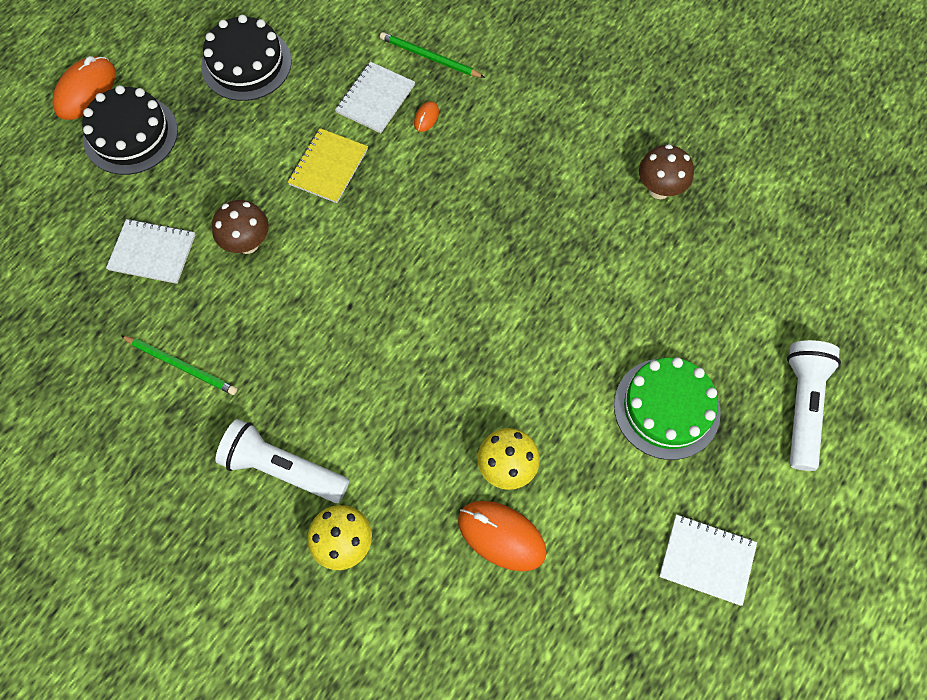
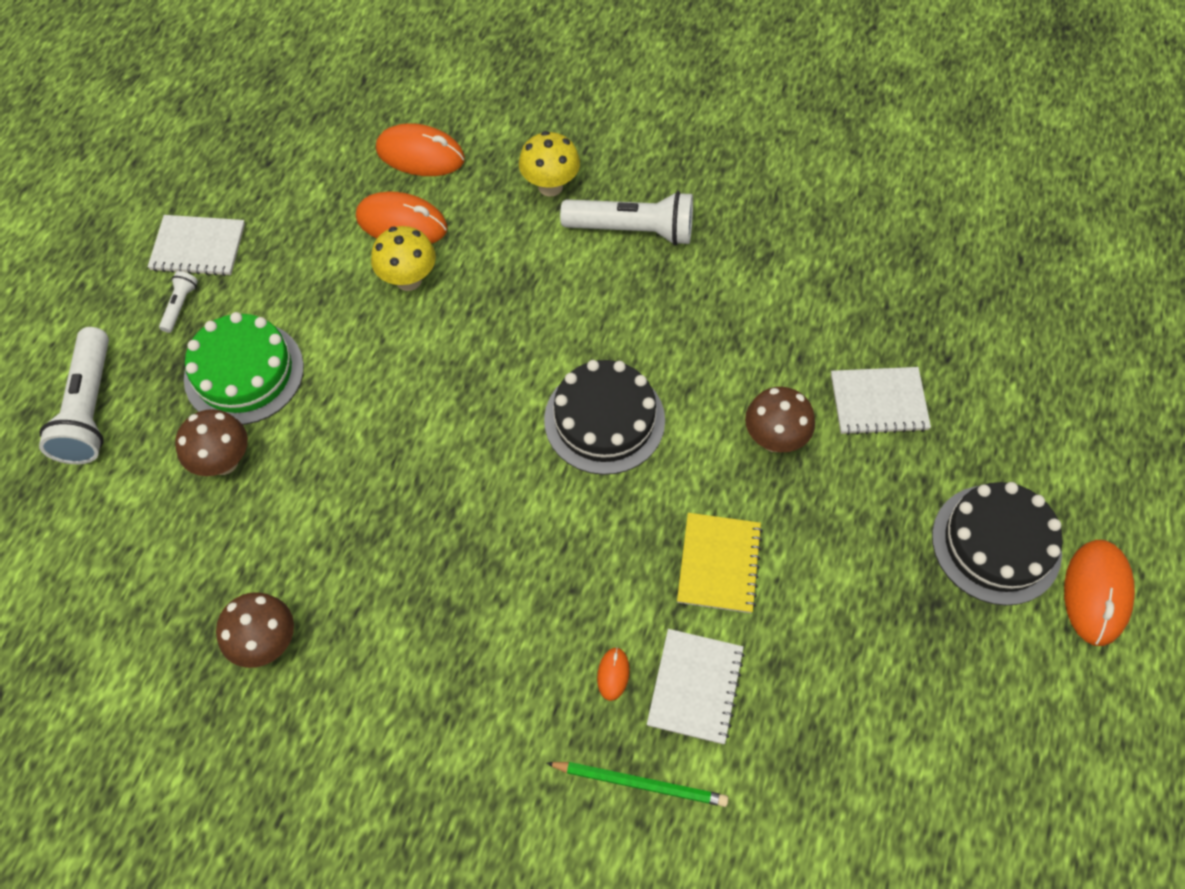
camera: 165 degrees right, 5 degrees down
(181, 366) = (780, 295): green pencil -> none
(246, 64) = (904, 698): black cake -> black cake (604, 420)
(466, 623) = (420, 154): none -> orange mouse
(686, 330) = (224, 462): none -> brown mushroom
(724, 494) = (180, 306): none -> white flashlight

